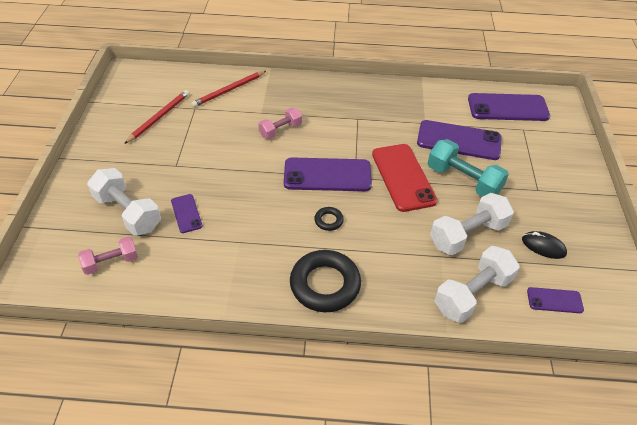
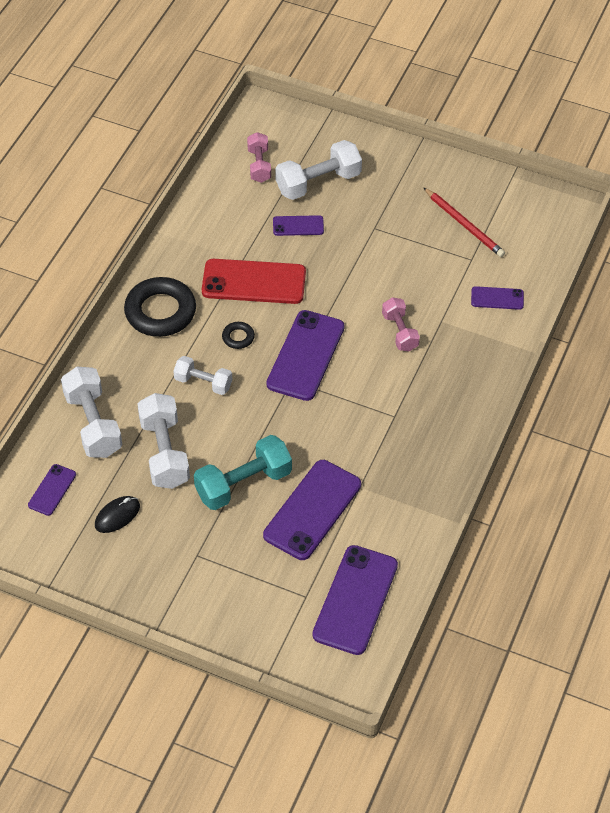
camera: 110 degrees right, 5 degrees up
(229, 90) = (497, 298): red pencil -> purple phone
(386, 230) = (203, 383): none -> white dumbbell
(403, 177) = (273, 426): red phone -> red phone (254, 282)

